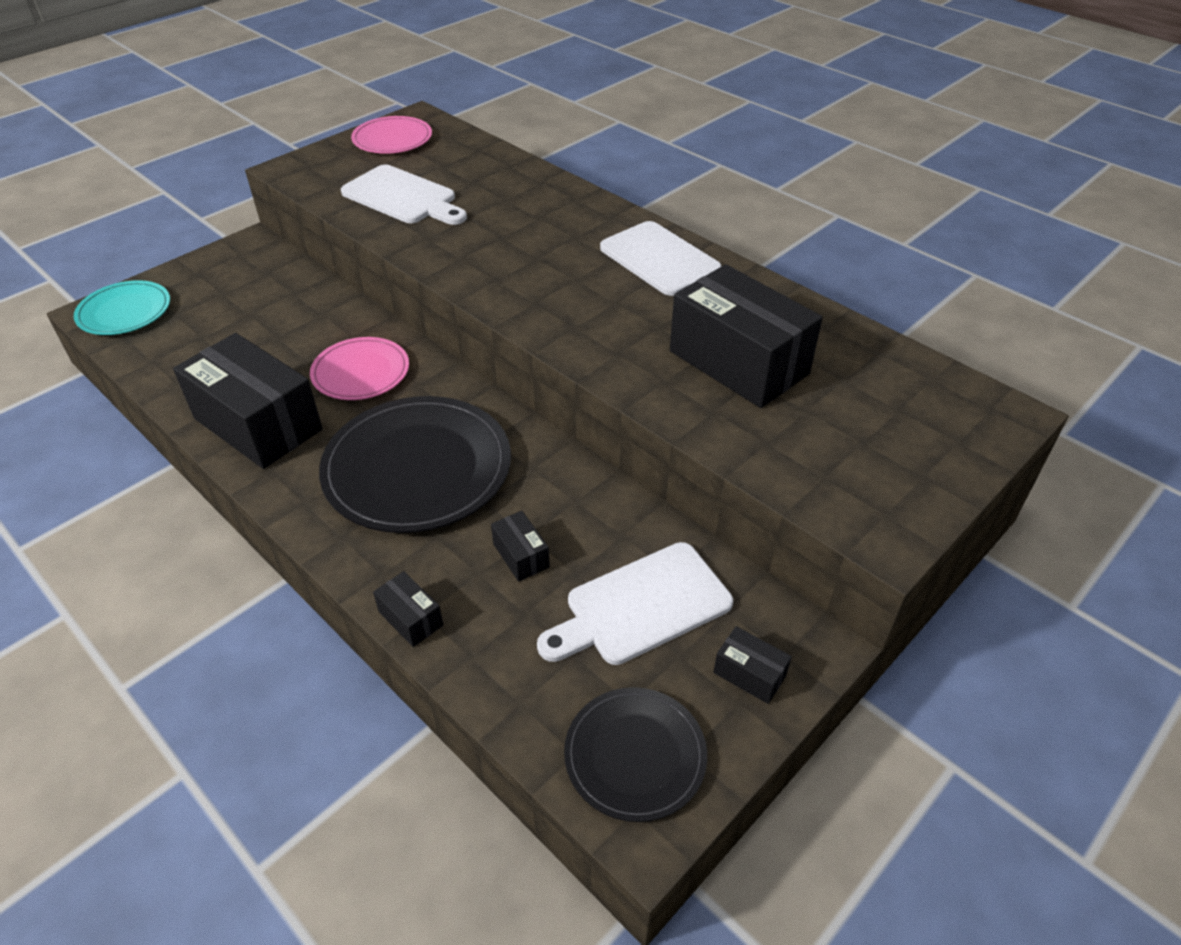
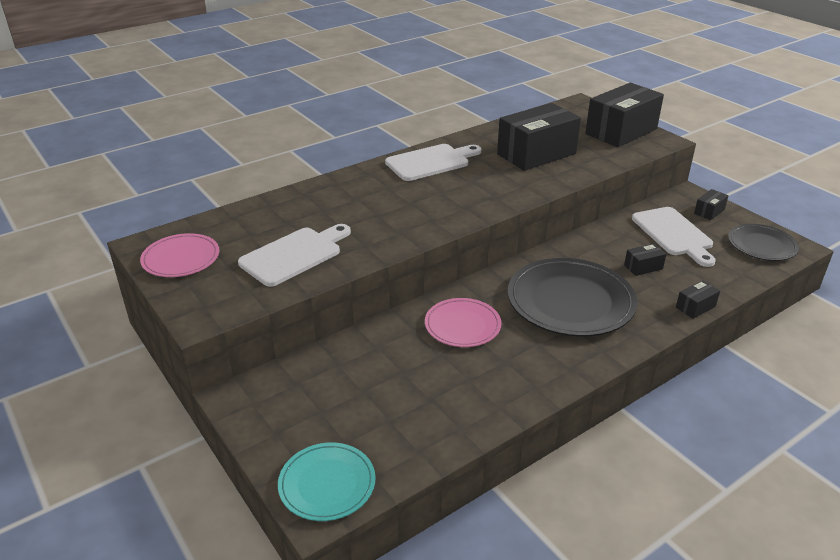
camera: 80 degrees left, 10 degrees down
(258, 424) = (518, 377): black box -> black box (621, 131)

